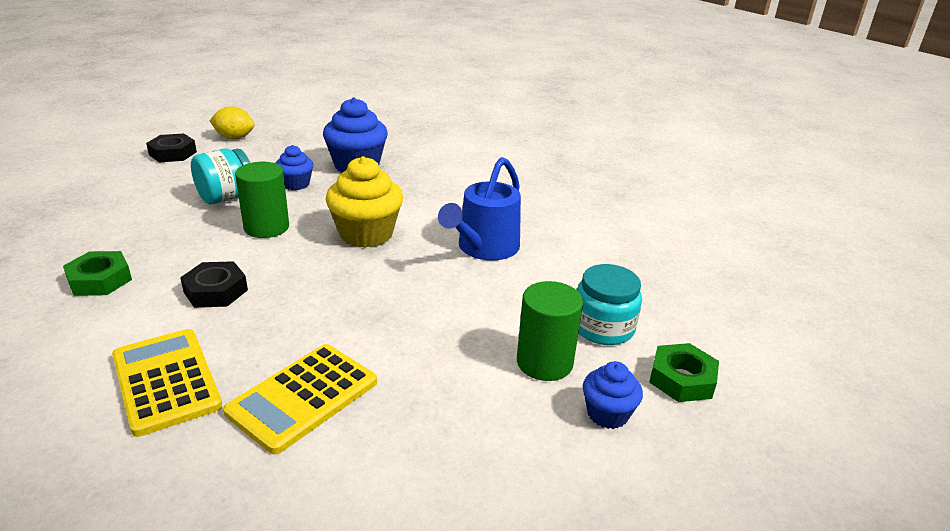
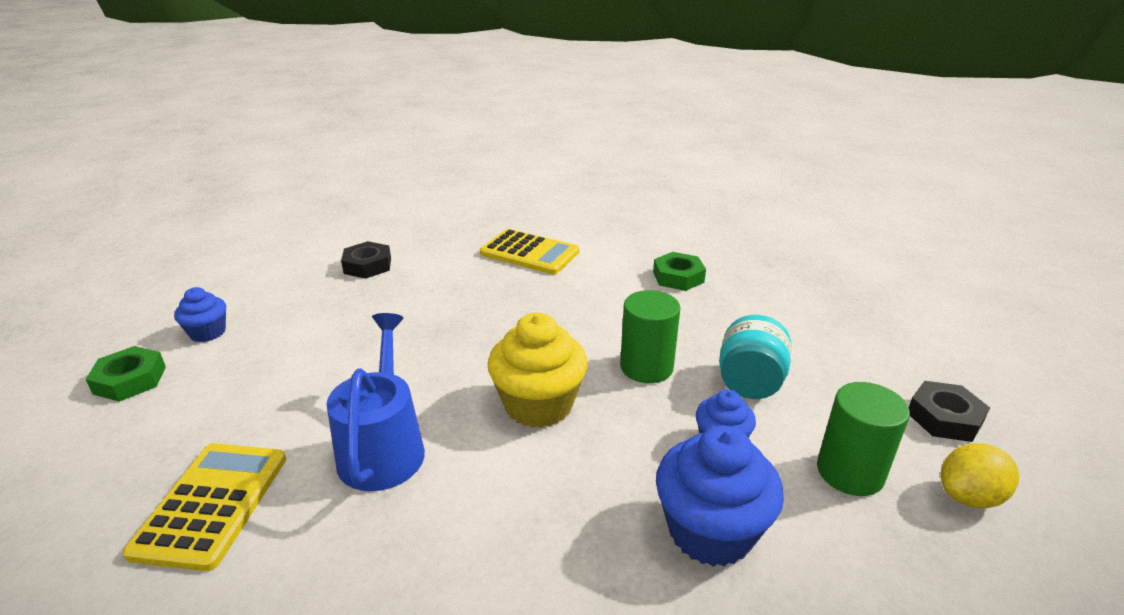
camera: 150 degrees right, 0 degrees up
(215, 291) = (587, 301): black nut -> black nut (367, 265)
(303, 397) = (438, 272): yellow calculator -> yellow calculator (212, 504)
(544, 362) = (268, 349): green cylinder -> green cylinder (850, 472)
(603, 327) = (210, 400): turquoise jar -> none

